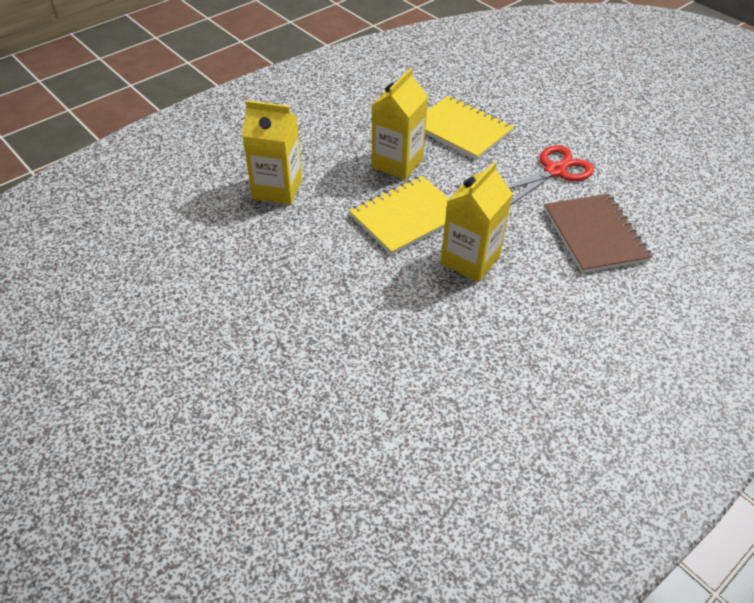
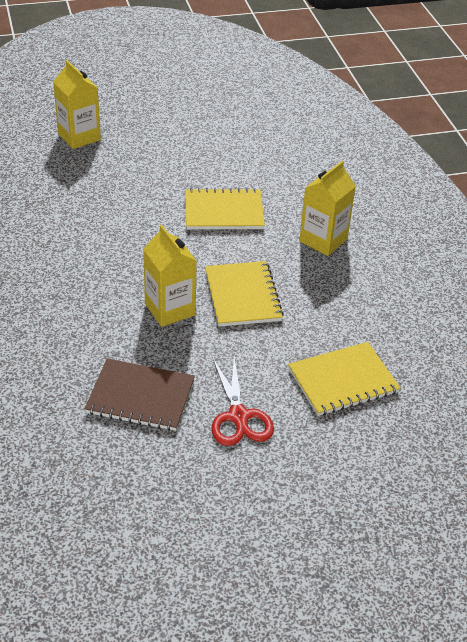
camera: 115 degrees right, 5 degrees down
(275, 279) = (224, 212): none -> yellow notebook
(397, 163) = (316, 317): yellow carton -> yellow carton (79, 137)

